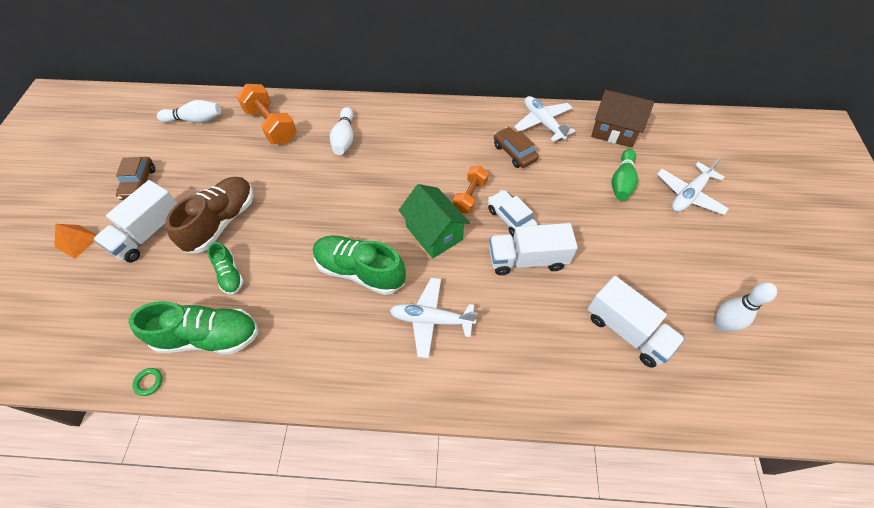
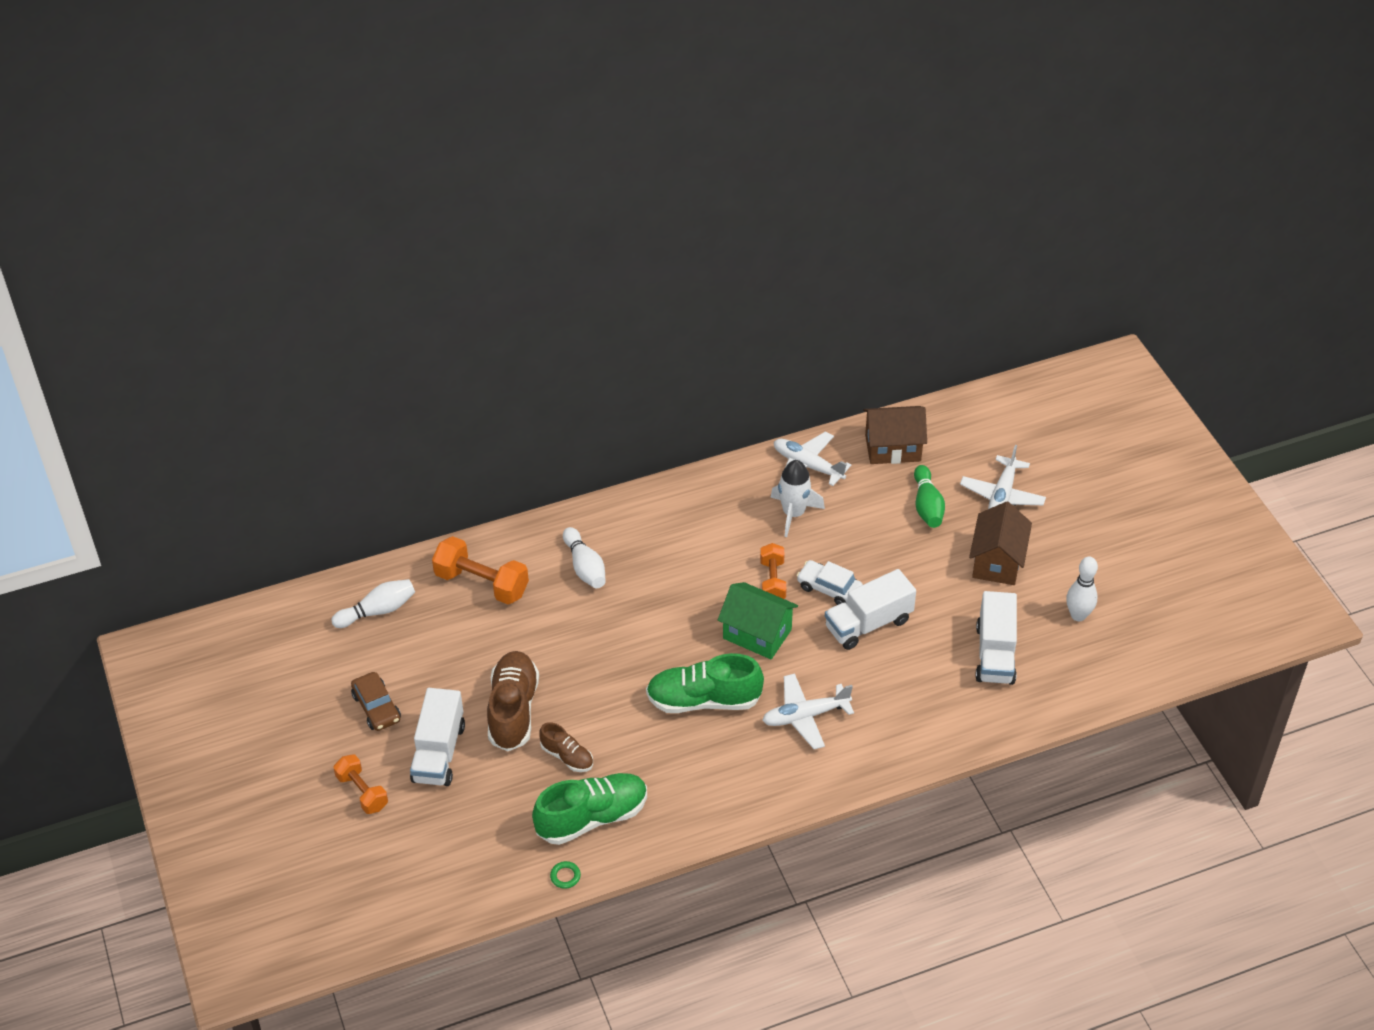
camera: 25 degrees left, 10 degrees down
(77, 241) = (362, 792): orange pyramid -> orange dumbbell
(230, 275) = (567, 756): green shoe -> brown shoe
(514, 152) = (794, 513): brown car -> white rocket
(627, 331) = (995, 654): white truck -> white truck turned 75 degrees clockwise
(663, 247) = (997, 561): none -> brown house

